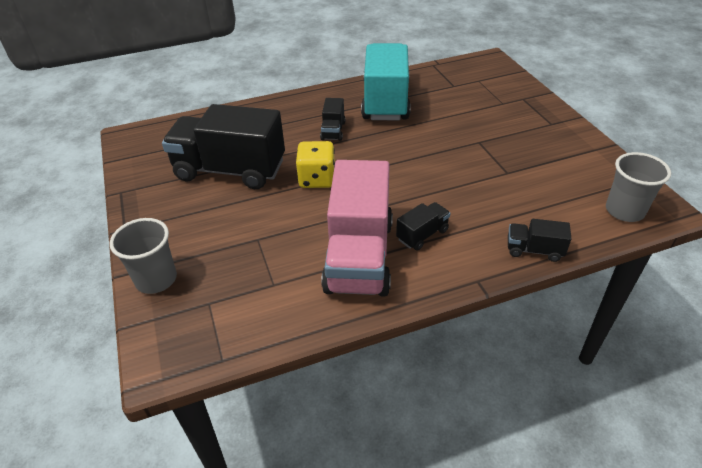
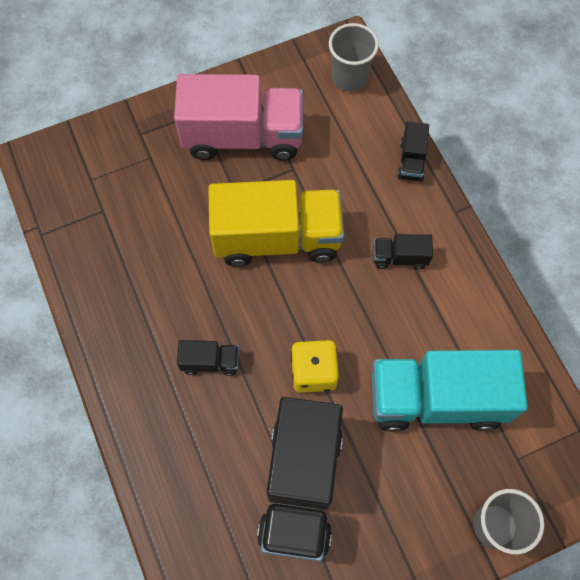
camera: 95 degrees left, 25 degrees up
(359, 256) = (436, 317): pink truck -> pink truck (243, 136)
(385, 101) = (139, 297): turquoise truck -> turquoise truck (436, 399)
(422, 235) = (400, 257): black truck -> black truck turned 45 degrees counterclockwise
(437, 162) = (277, 238): none -> yellow truck

